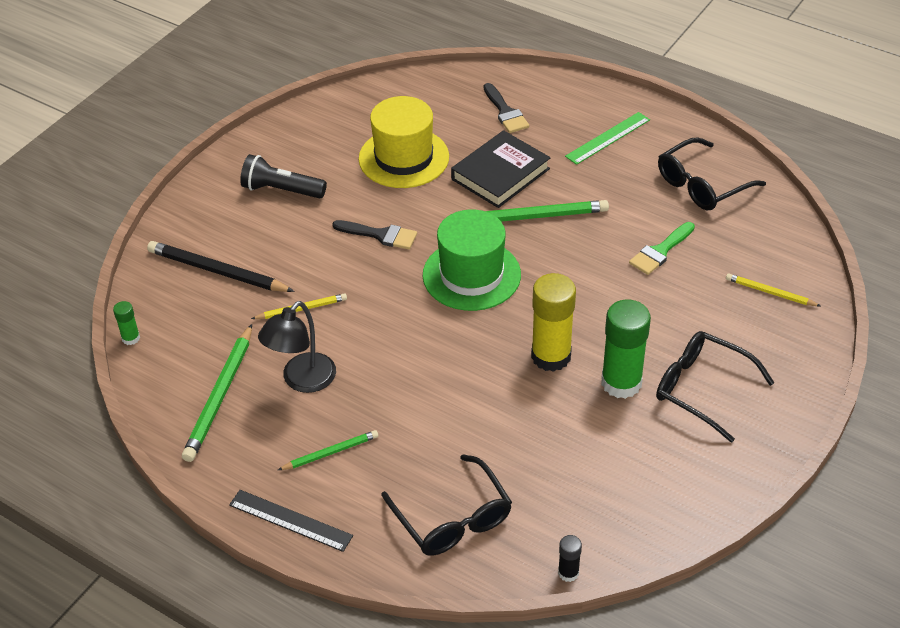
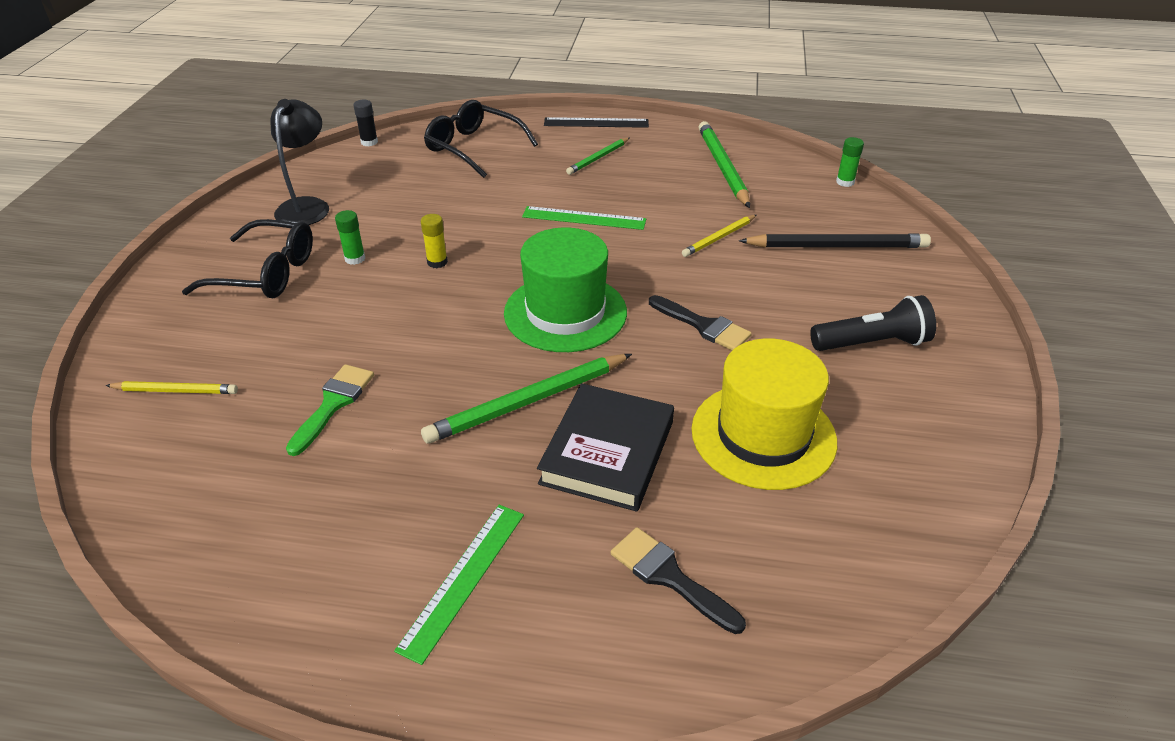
camera: 155 degrees right, 5 degrees down
(302, 381) = (664, 191): black lamp -> black lamp (307, 206)
(380, 235) = (703, 326): black brush -> black brush turned 135 degrees counterclockwise
(399, 368) = (584, 218): none -> green ruler
(551, 356) = (437, 262): yellow glue stick -> yellow glue stick, size x0.46
(621, 383) = (355, 258): green glue stick -> green glue stick, size x0.46
(701, 185) = (279, 531): black glasses -> none

